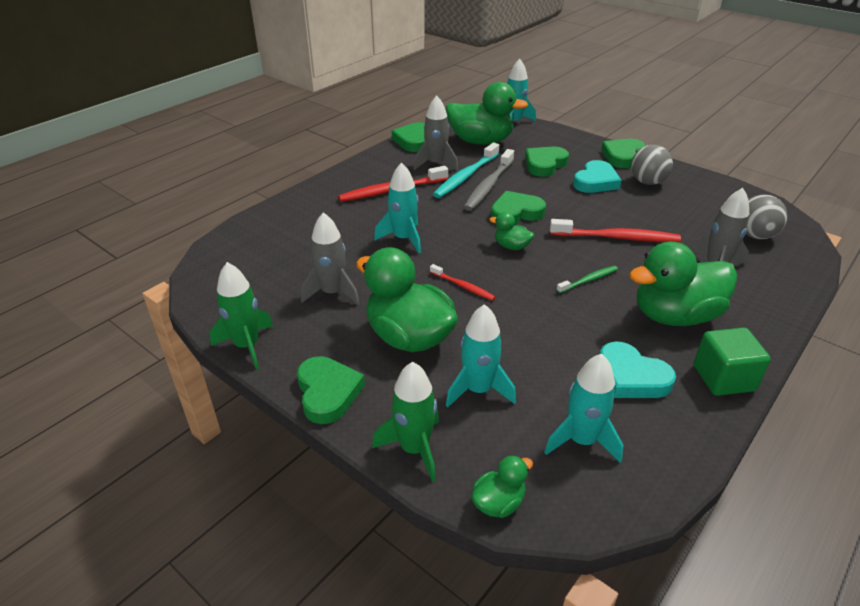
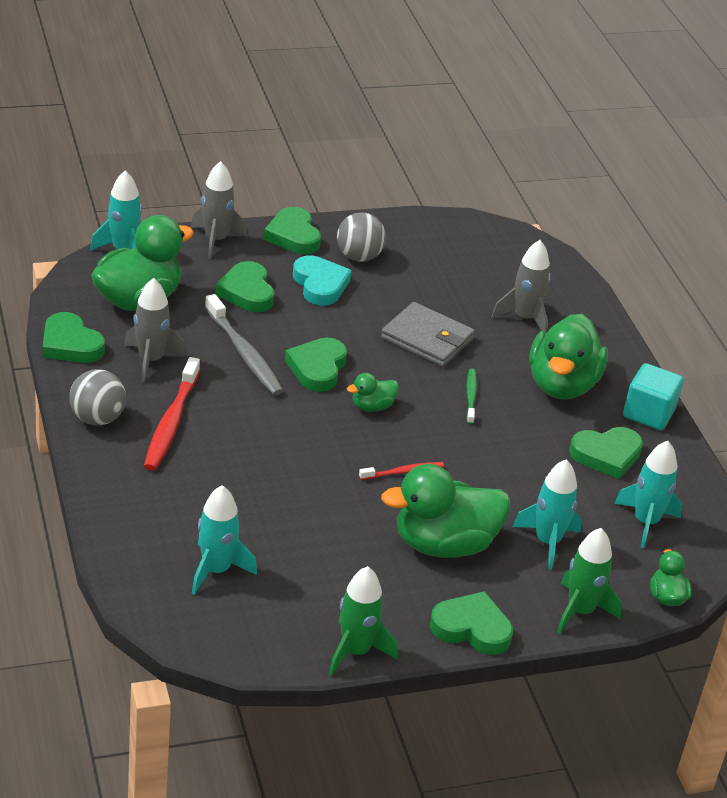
camera: 60 degrees left, 0 degrees up
(332, 293) = (326, 558): grey rocket -> grey rocket (216, 240)
(403, 239) = (281, 465): turquoise rocket -> turquoise rocket (216, 570)
(466, 176) = (205, 356): turquoise toothbrush -> none
(616, 237) = (427, 339): red toothbrush -> grey wallet
(631, 377) = (606, 455): turquoise heart -> green heart
(723, 378) = (648, 413): green cube -> turquoise cube
(755, 235) = (507, 266): grey ball -> grey ball (97, 418)

